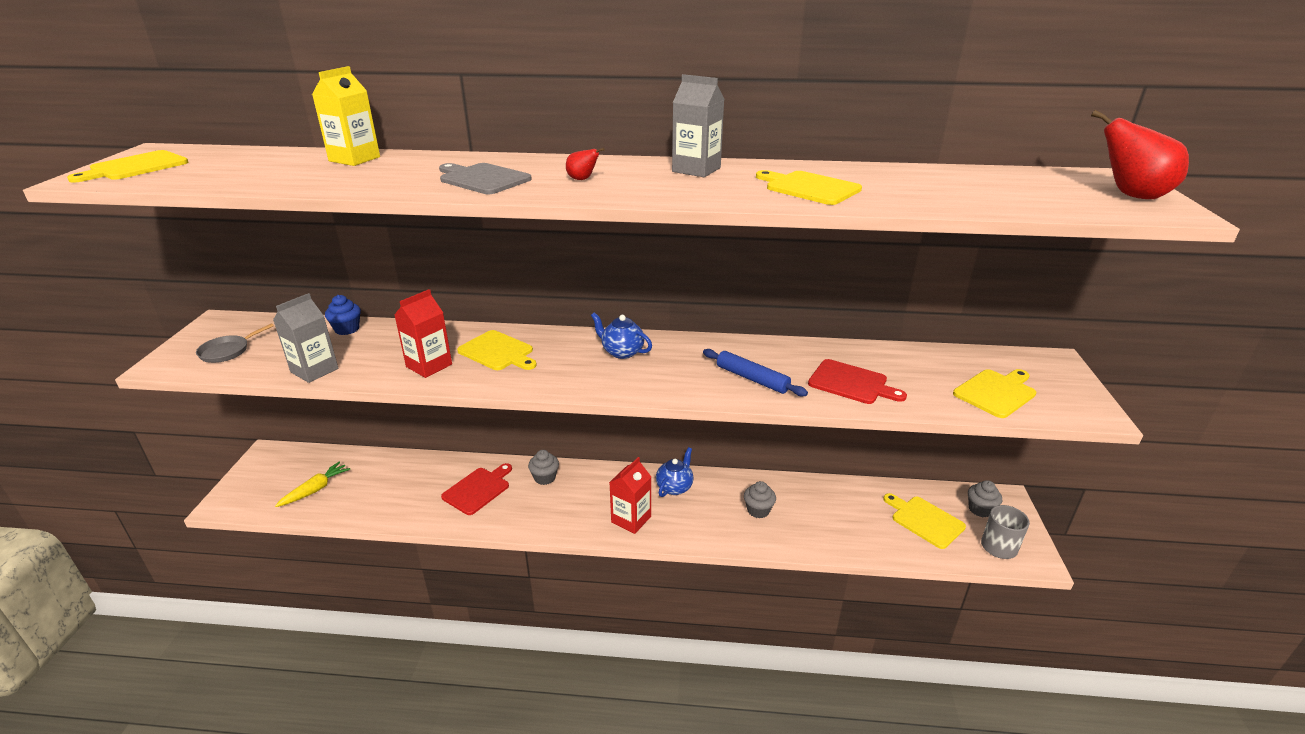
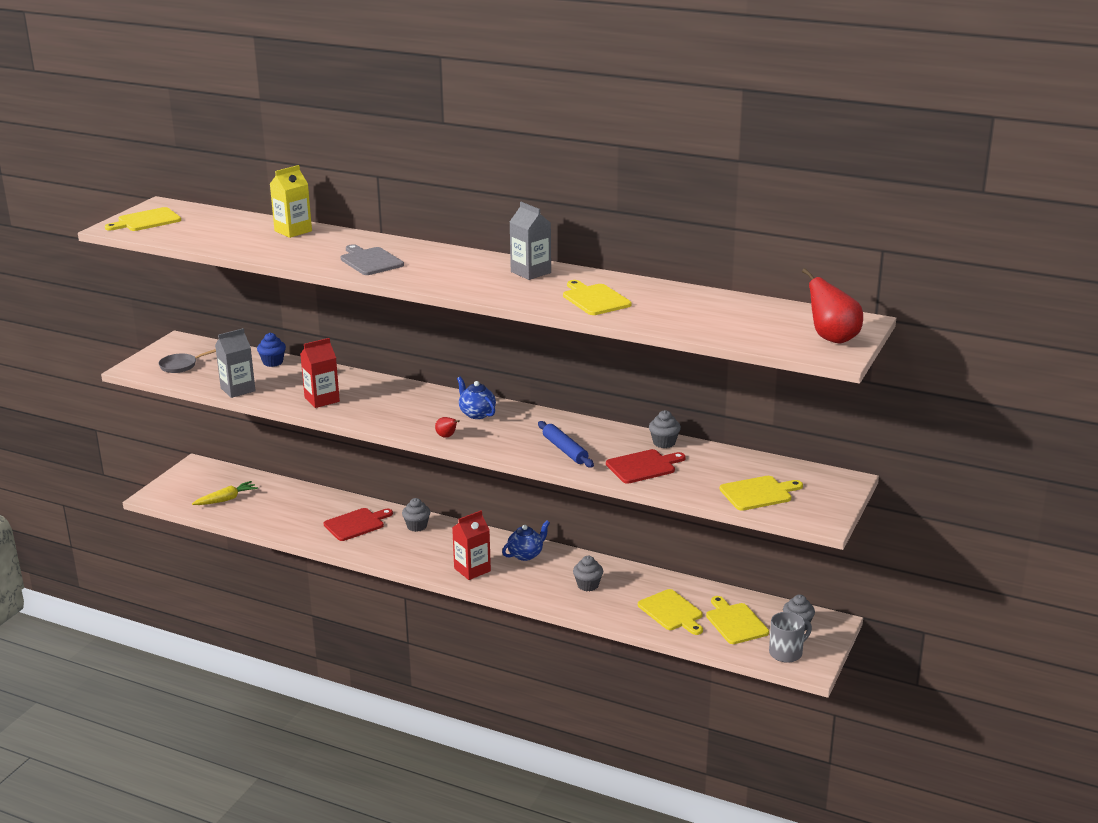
camera: 20 degrees right, 5 degrees down
(498, 352) = (379, 398): yellow cutting board -> yellow cutting board (671, 612)
(582, 179) = (439, 270): red pear -> red pear (447, 436)
(844, 351) = (664, 443): none -> grey cupcake
(851, 383) = (643, 466): red cutting board -> red cutting board turned 75 degrees counterclockwise

